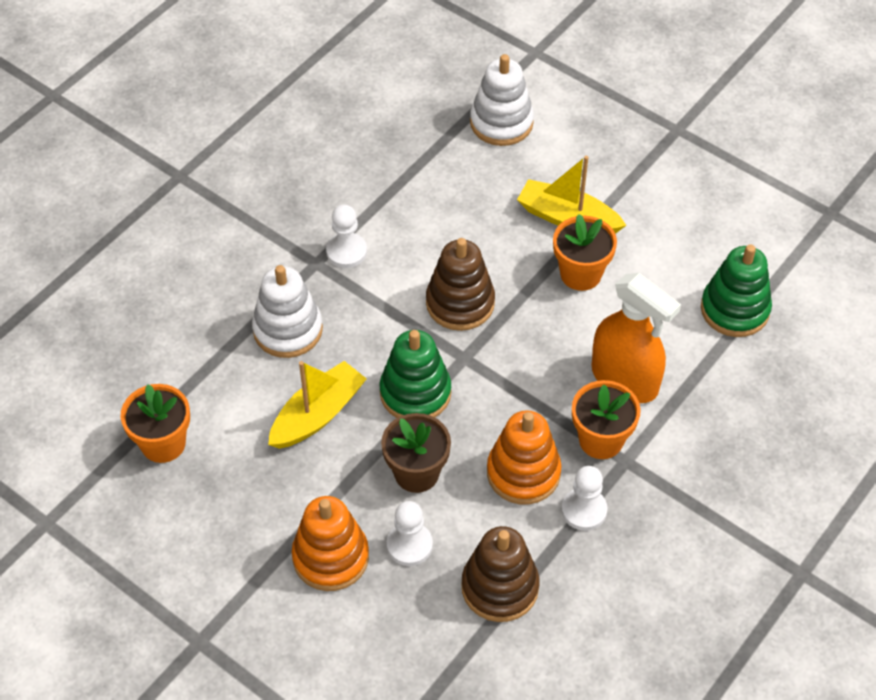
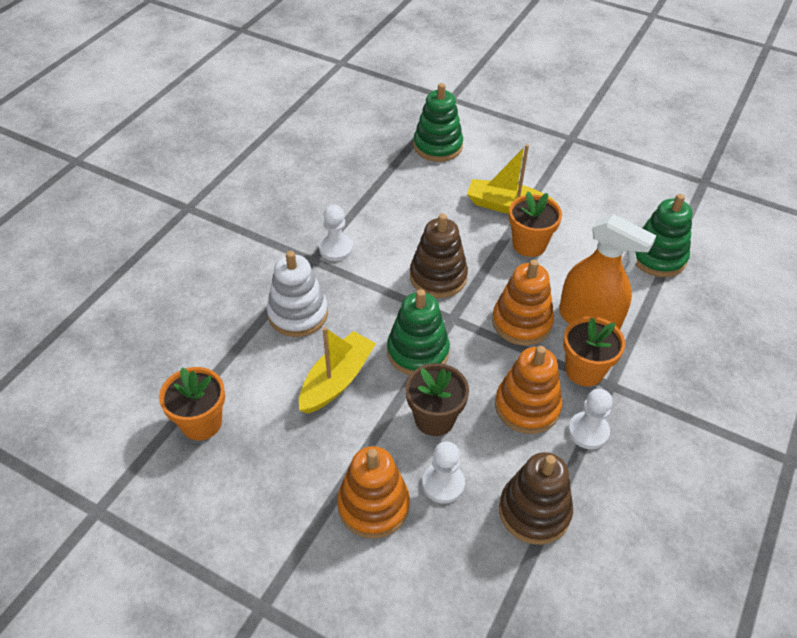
camera: 10 degrees left, 5 degrees down
(501, 123) = (437, 146): white stacking toy -> green stacking toy
(544, 372) = (521, 322): none -> orange stacking toy

